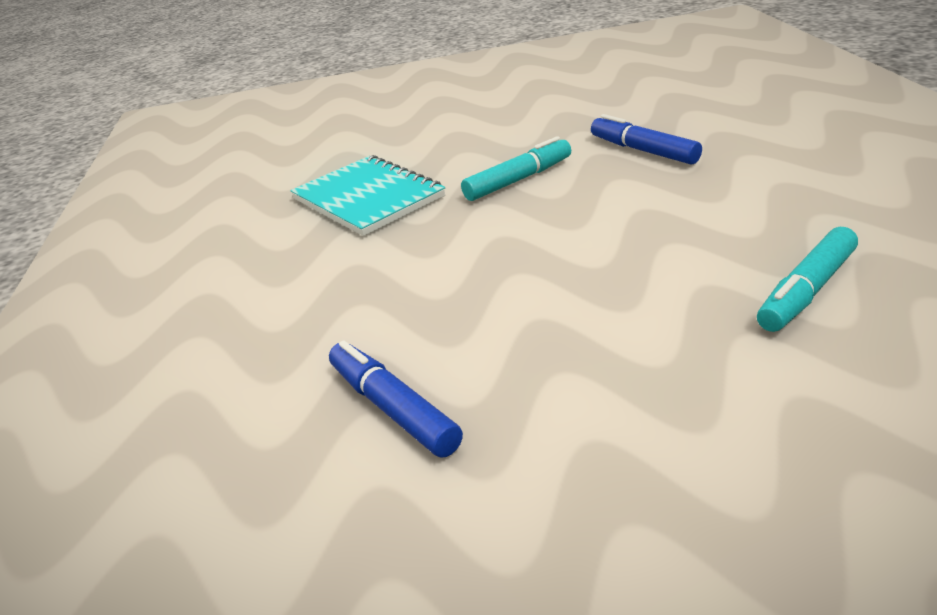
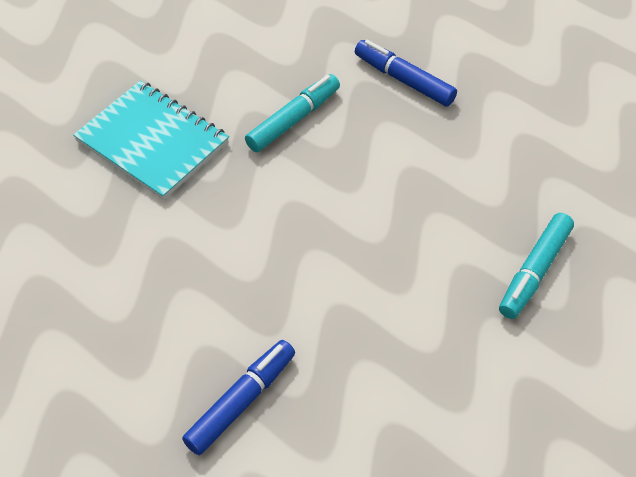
camera: 15 degrees left, 20 degrees up
(393, 408) = (241, 401): blue marker -> blue marker turned 90 degrees clockwise

